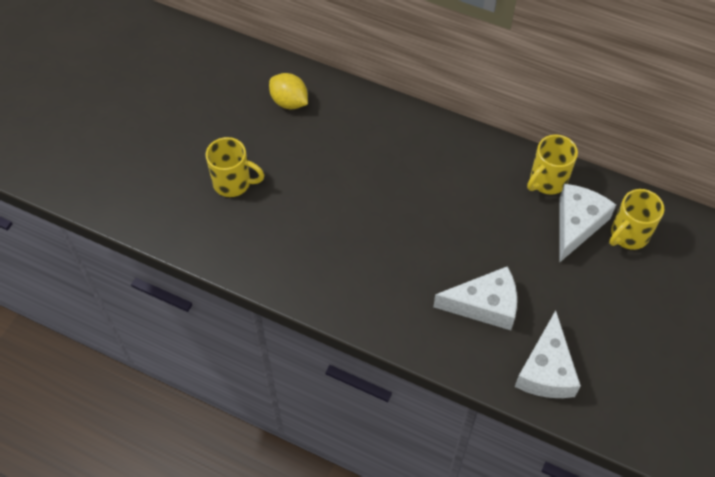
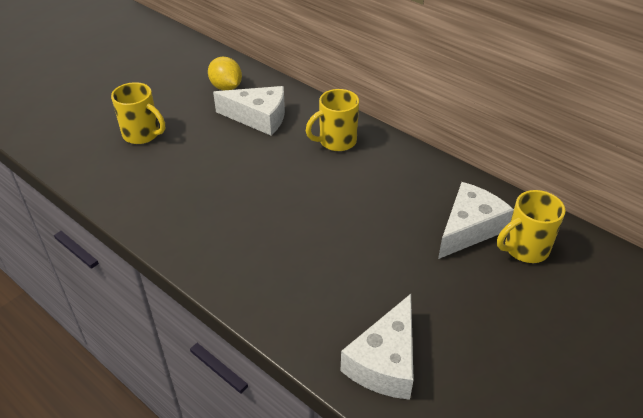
camera: 15 degrees right, 15 degrees down
(484, 305) = (339, 282): white cheese -> white cheese (258, 118)
(547, 181) = (449, 186): yellow mug -> yellow mug (336, 141)

